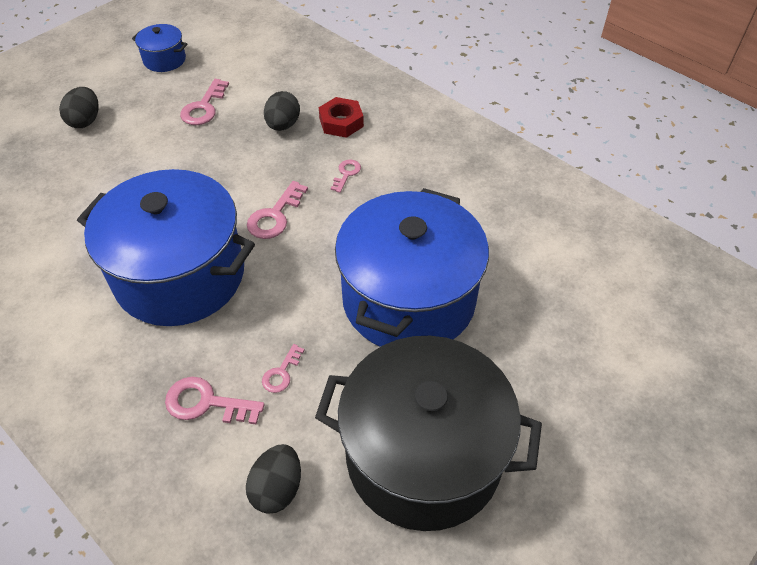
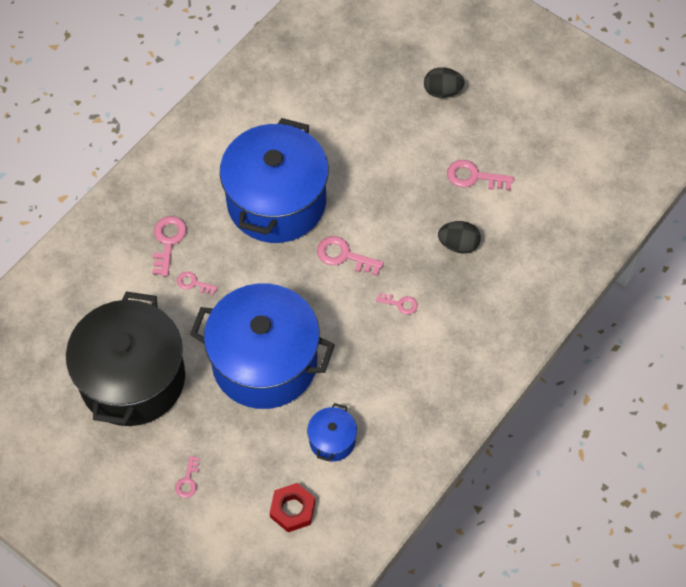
camera: 85 degrees right, 10 degrees up
(164, 60) = (539, 130): blue pot -> blue pot (332, 440)
(277, 488) = (108, 294): black egg -> none
(341, 122) = (469, 292): red nut -> red nut (292, 509)
(575, 390) = (188, 481): none -> pink key

